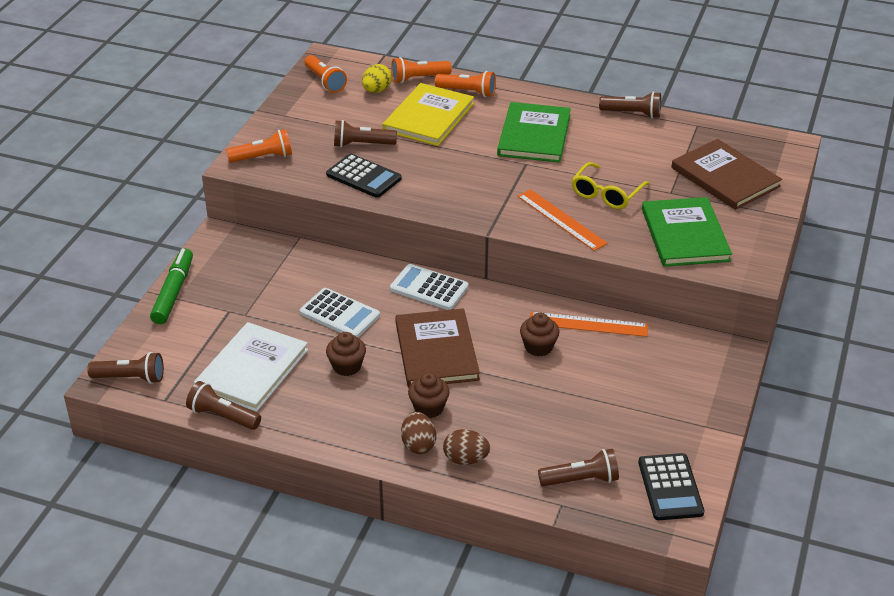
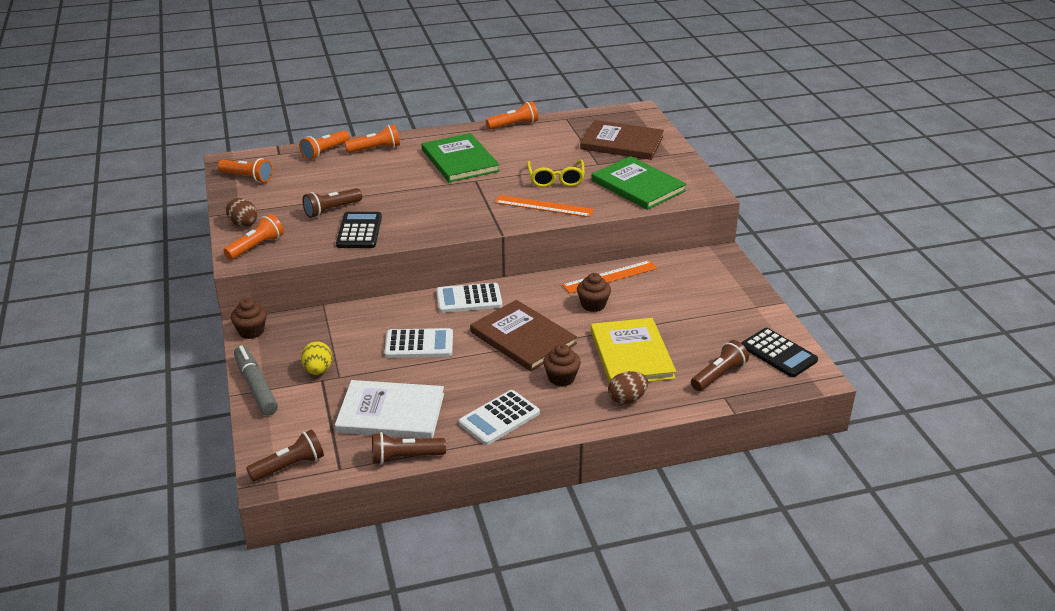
camera: 35 degrees left, 5 degrees down
(173, 292) = (255, 386): green marker -> grey marker
(252, 369) = (391, 413): white book -> white book turned 75 degrees counterclockwise
(334, 420) = (499, 418): none -> white calculator
(347, 366) = (466, 377): brown cupcake -> brown cupcake (251, 331)
(363, 177) = (359, 231): black calculator -> black calculator turned 90 degrees counterclockwise
(376, 90) = (300, 170): yellow egg -> yellow egg (318, 370)
(418, 445) = (582, 406): brown egg -> brown egg (243, 224)
(428, 117) = (364, 175): yellow book -> yellow book (631, 354)
(632, 113) = (514, 125): brown flashlight -> orange flashlight

